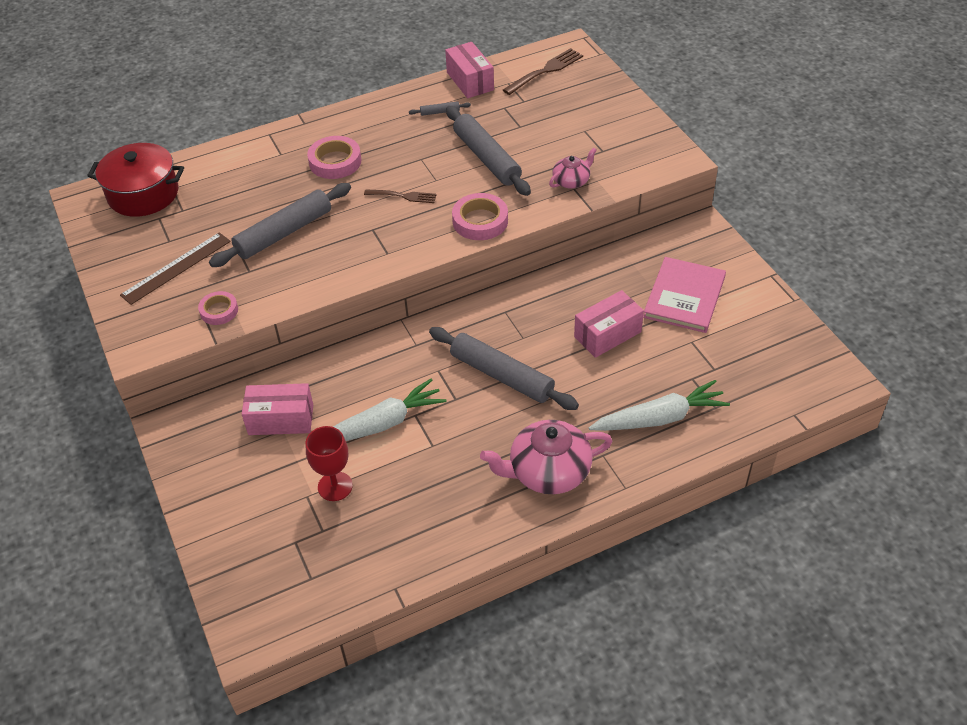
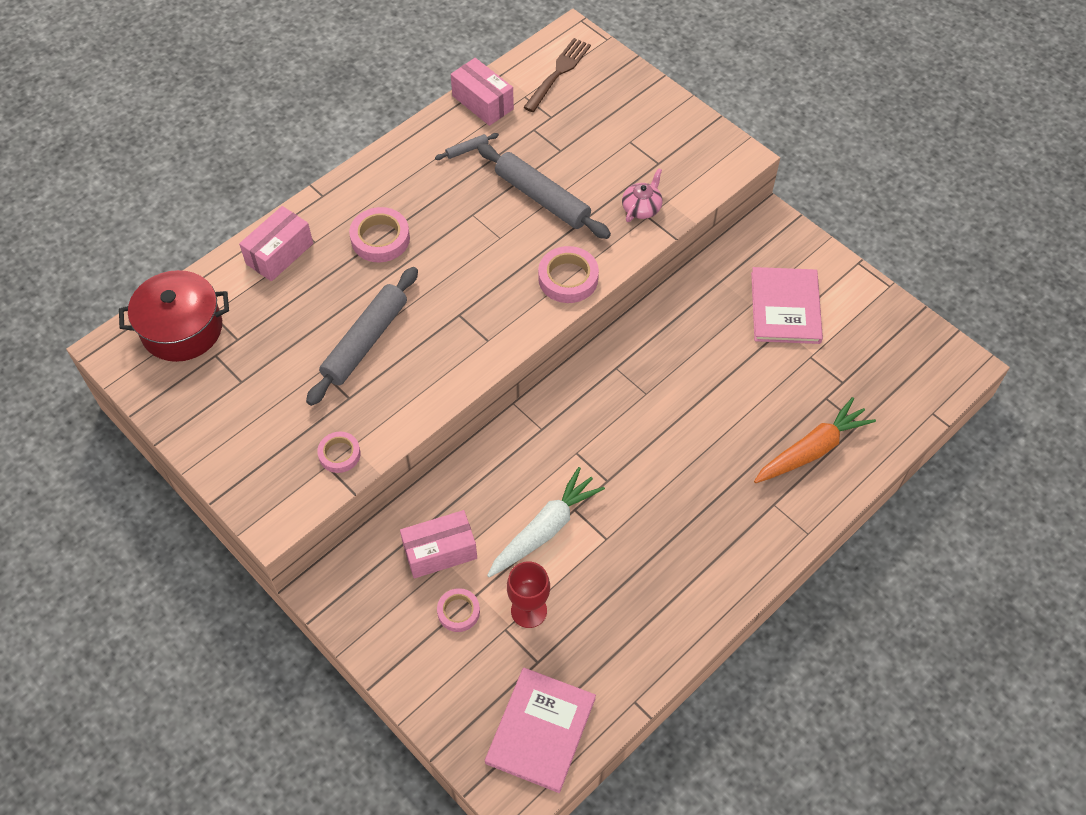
camera: 20 degrees left, 10 degrees up
(176, 268) = (266, 413): brown ruler -> none
(273, 471) = (458, 612): none -> pink tape
(298, 588) = (541, 730): none -> pink book
(403, 196) = (474, 266): brown fork -> none
(501, 376) = (642, 442): grey rolling pin -> none
(548, 471) = (729, 536): pink teapot -> none
(607, 334) = (727, 369): pink box -> pink box (279, 254)
(660, 418) = (812, 450): white carrot -> orange carrot

